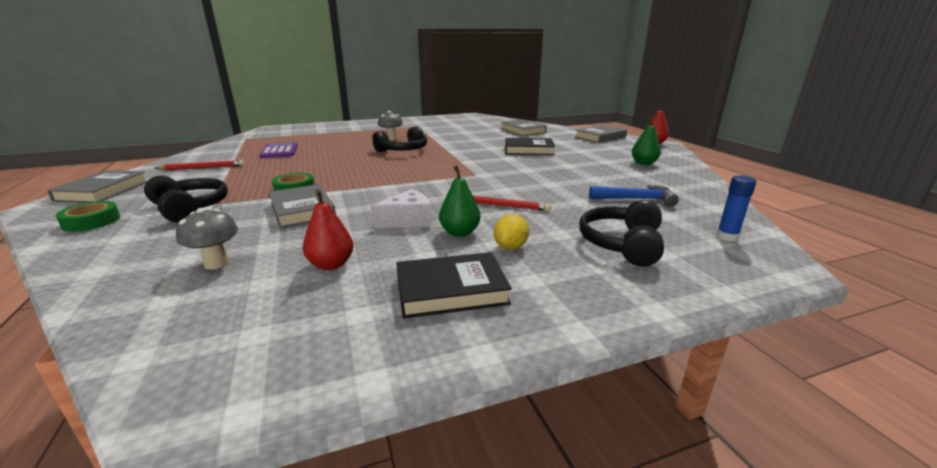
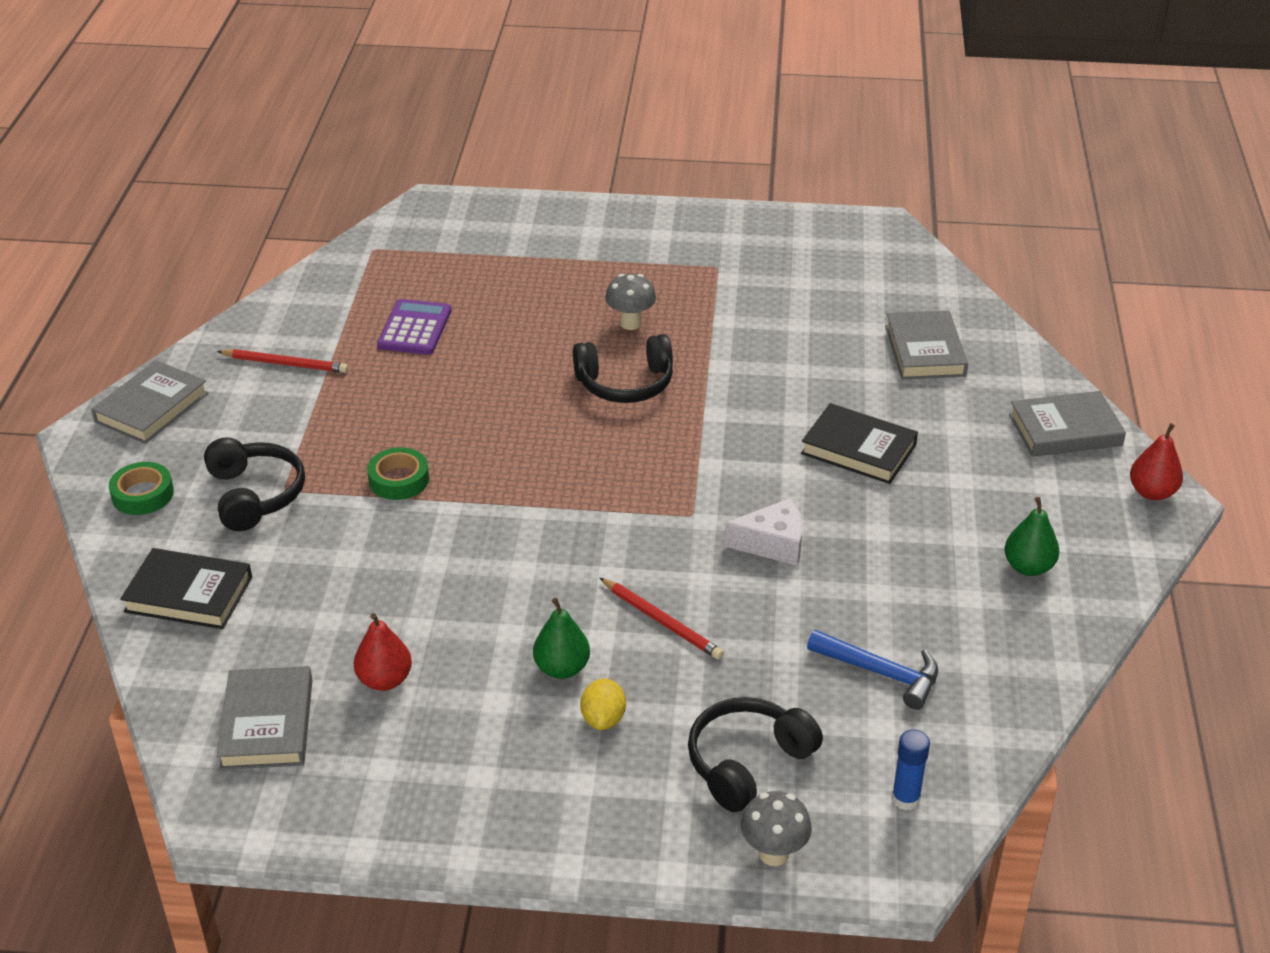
camera: 25 degrees right, 15 degrees up
(216, 263) = (269, 635): grey mushroom -> grey mushroom (773, 853)
(302, 210) = (391, 546): grey book -> grey book (267, 723)
(408, 220) = (513, 618): white cheese -> white cheese (773, 544)
(451, 290) = (487, 767): black book -> black book (188, 594)
(510, 247) = (603, 719): yellow lemon -> yellow lemon turned 45 degrees counterclockwise

